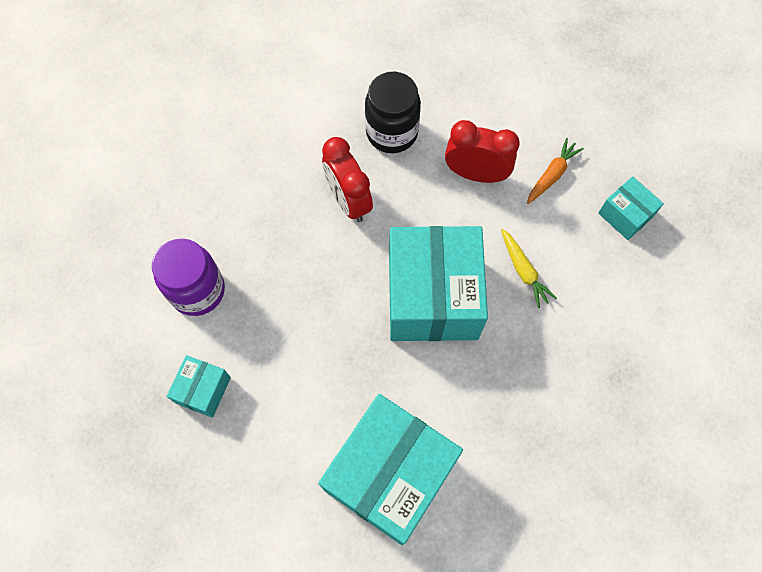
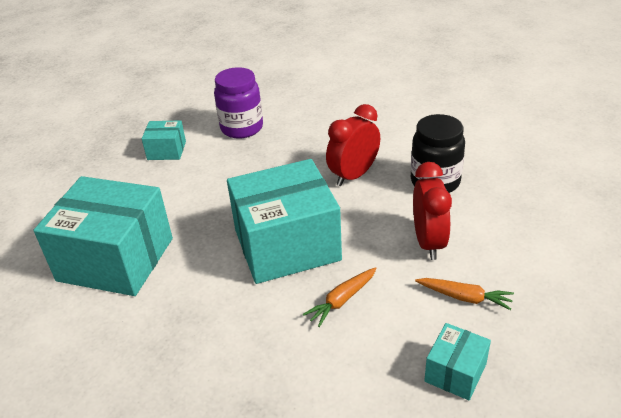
camera: 75 degrees right, 30 degrees down
(523, 271) = (342, 300): yellow carrot -> orange carrot

